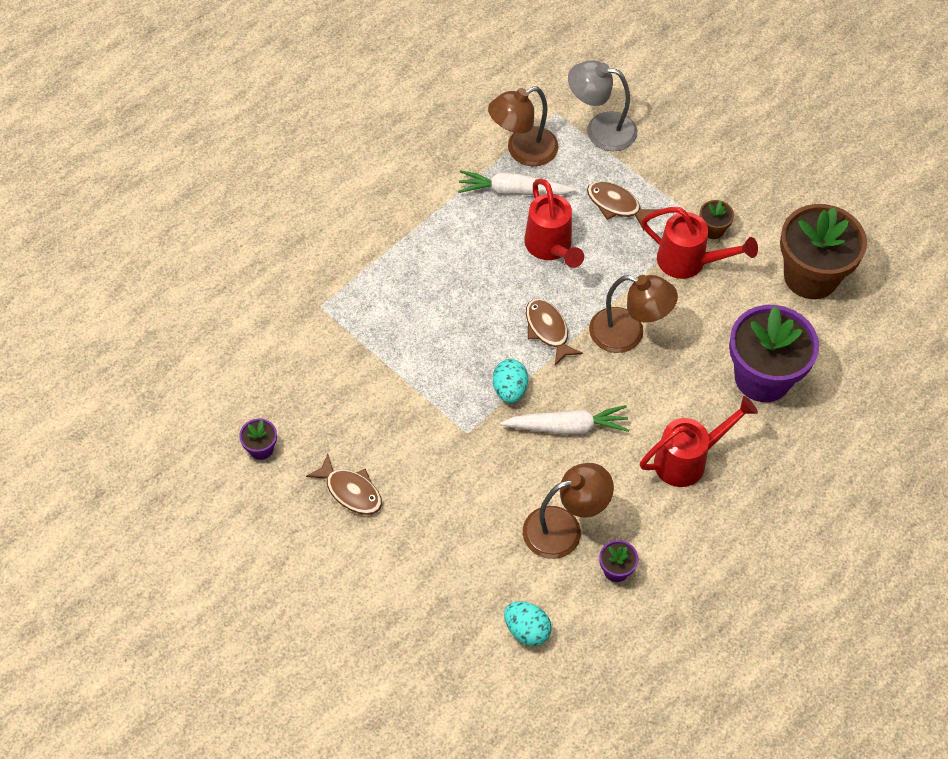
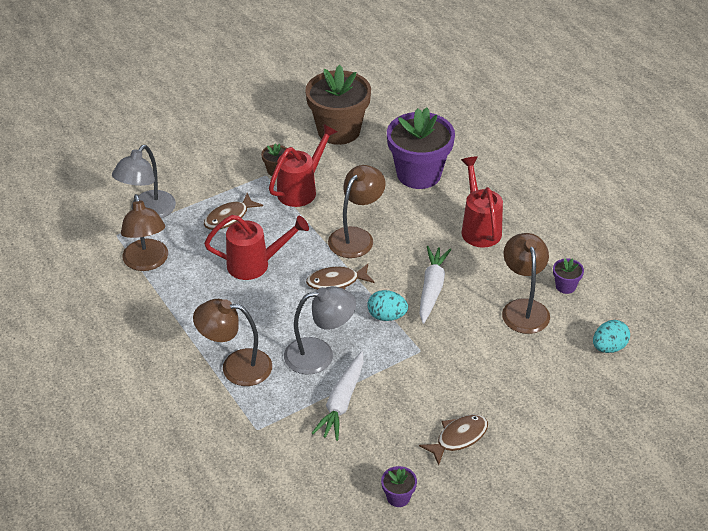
camera: 75 degrees left, 15 degrees down
(398, 267) = (236, 366): none -> brown lamp
(434, 338) = (319, 354): none -> grey lamp
(513, 191) = (186, 276): white carrot -> white carrot (342, 402)

